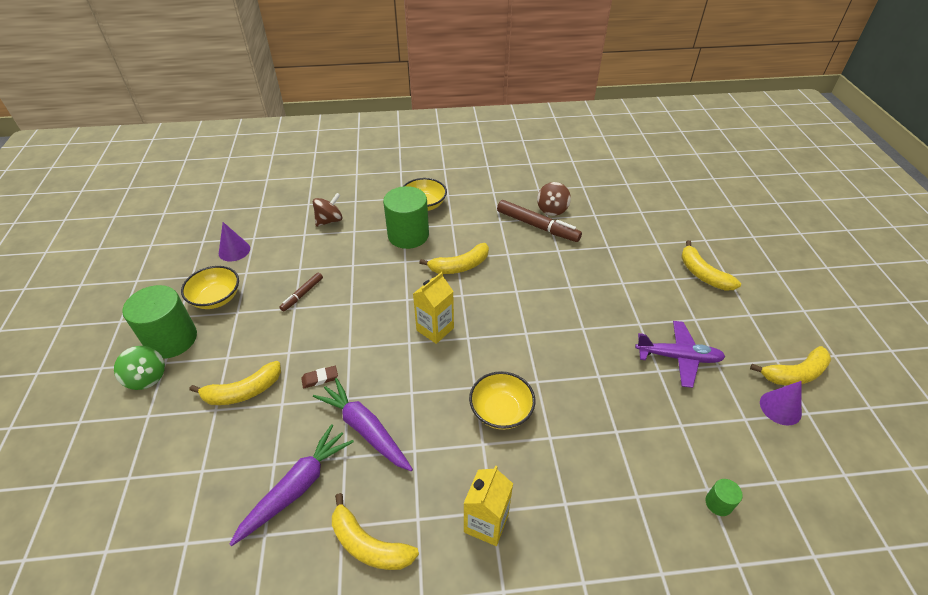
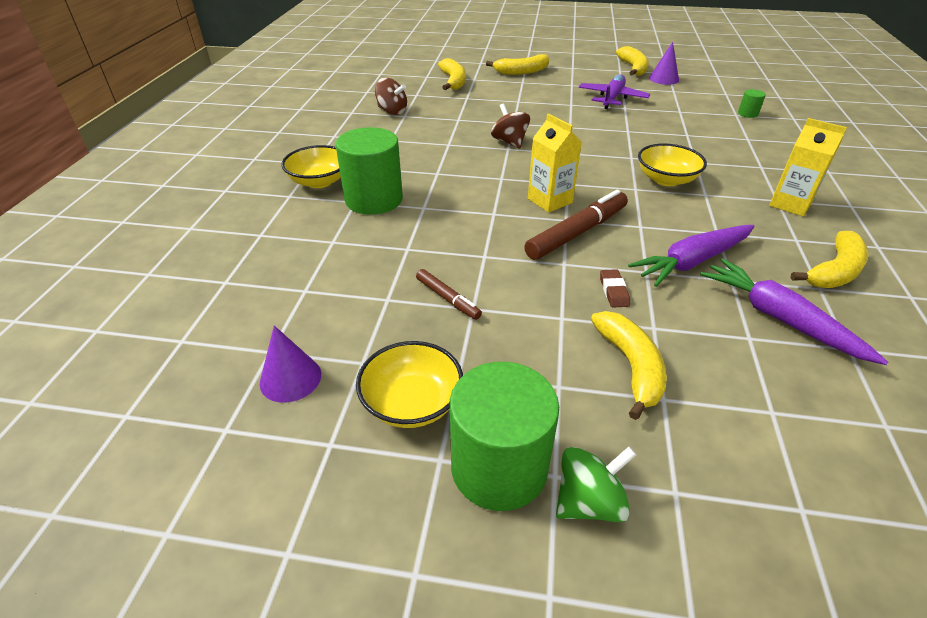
camera: 75 degrees left, 5 degrees down
(329, 220) = (289, 262): brown spinning top -> brown spinning top (509, 142)
(460, 266) = (453, 173): yellow banana -> yellow banana (453, 81)
(537, 226) = (414, 122): brown marker -> brown marker (577, 233)

